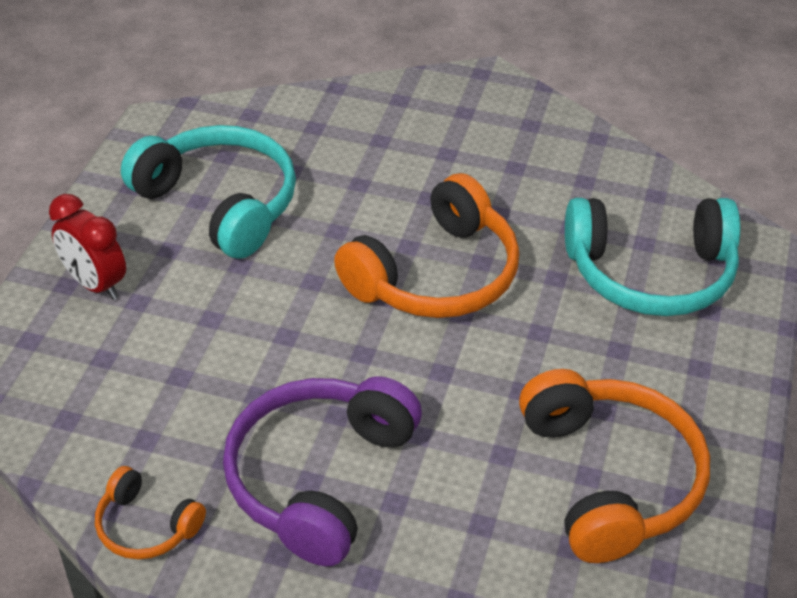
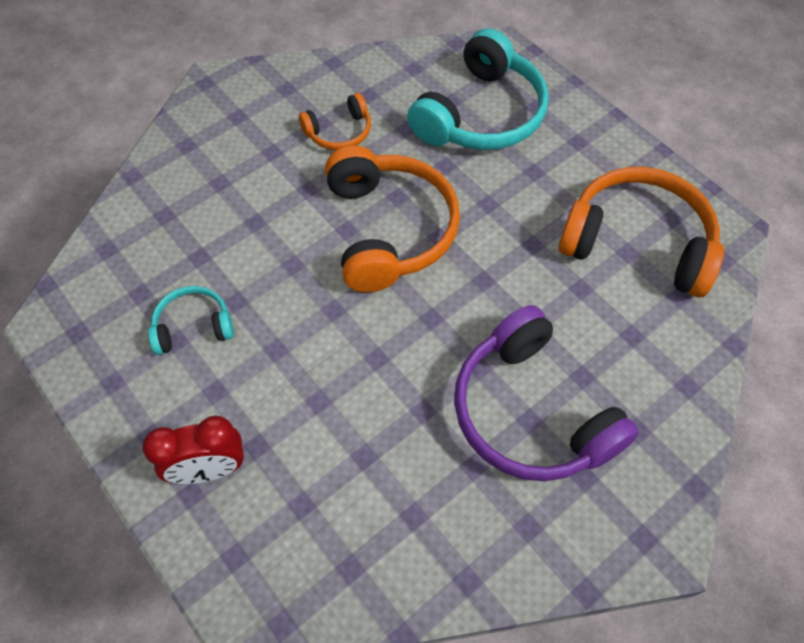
camera: 55 degrees left, 15 degrees up
(146, 526) = (503, 560): orange headphones -> orange headphones (339, 132)
(220, 203) = (193, 326): turquoise headphones -> turquoise headphones, size x0.50

